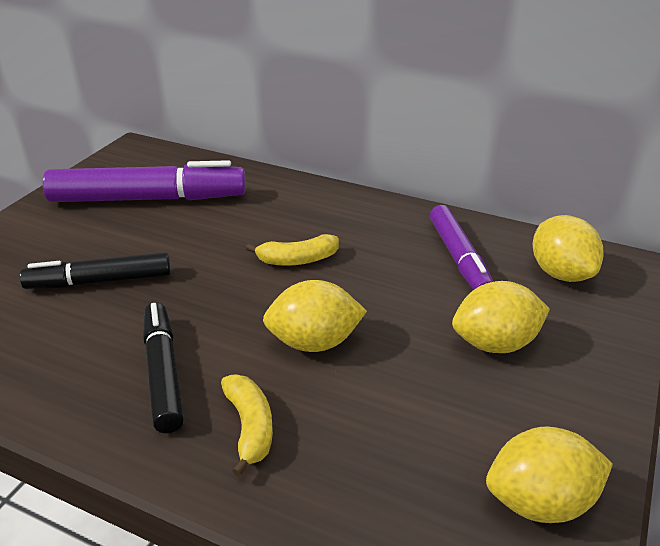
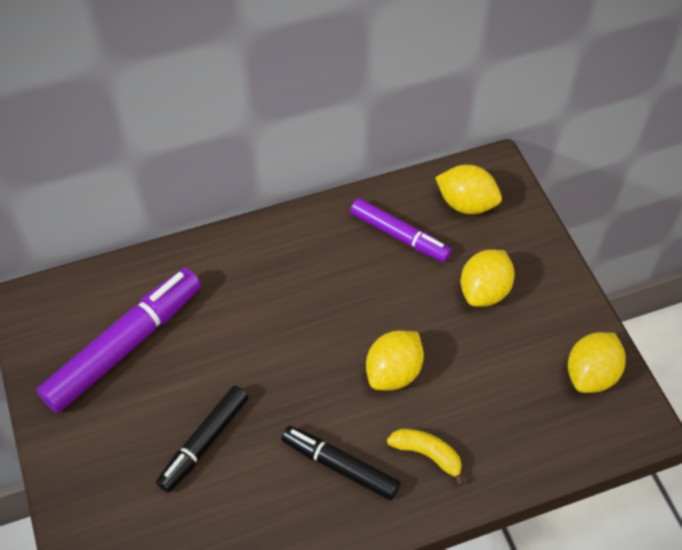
camera: 45 degrees left, 20 degrees up
(297, 259) = (306, 317): yellow banana -> none

